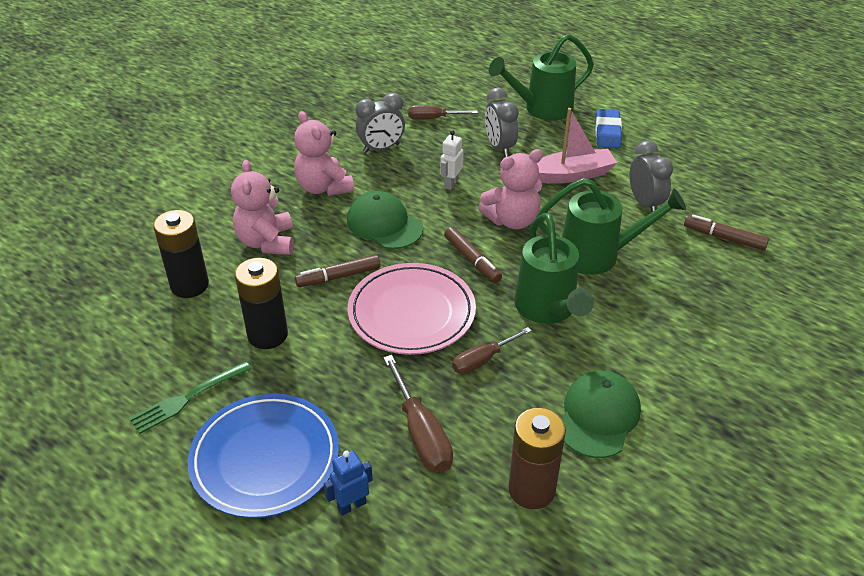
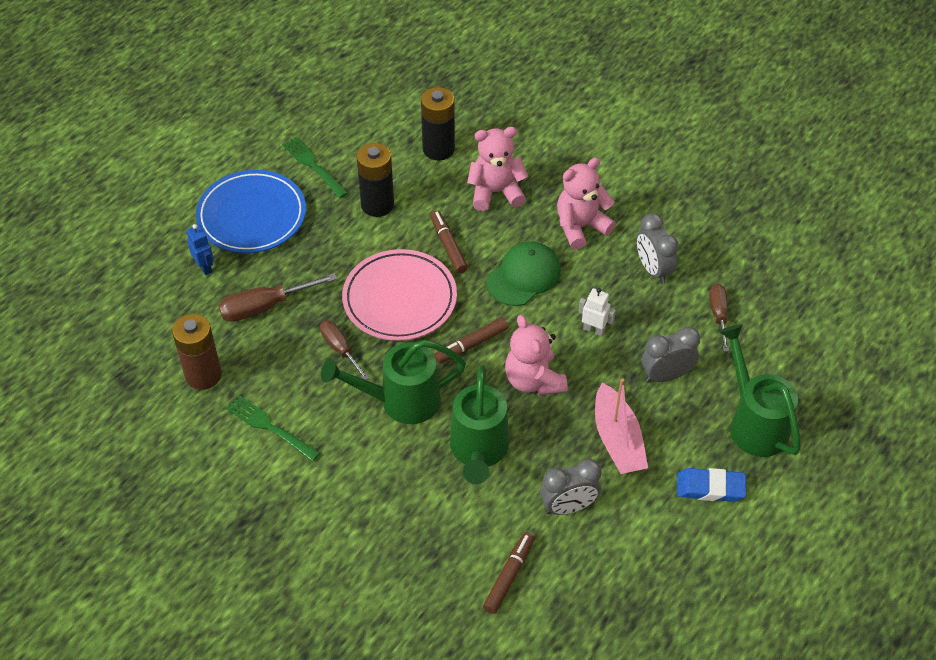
camera: 90 degrees right, 10 degrees up
(598, 416) = (270, 427): green cap -> green fork

